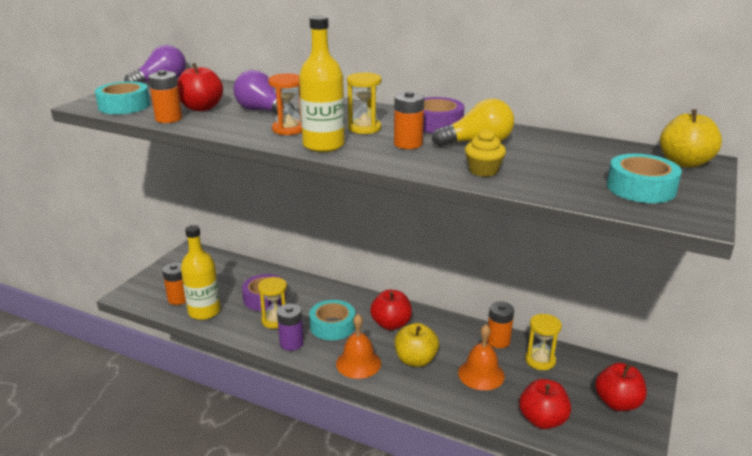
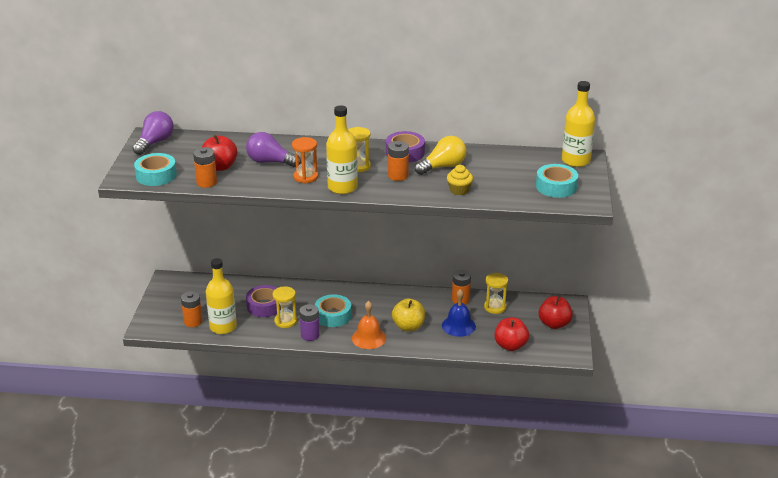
camera: 20 degrees left, 5 degrees up
(391, 324) = (376, 304): red apple -> none
(481, 374) = (458, 326): orange bell -> blue bell
(684, 163) = (575, 161): yellow apple -> yellow bottle

